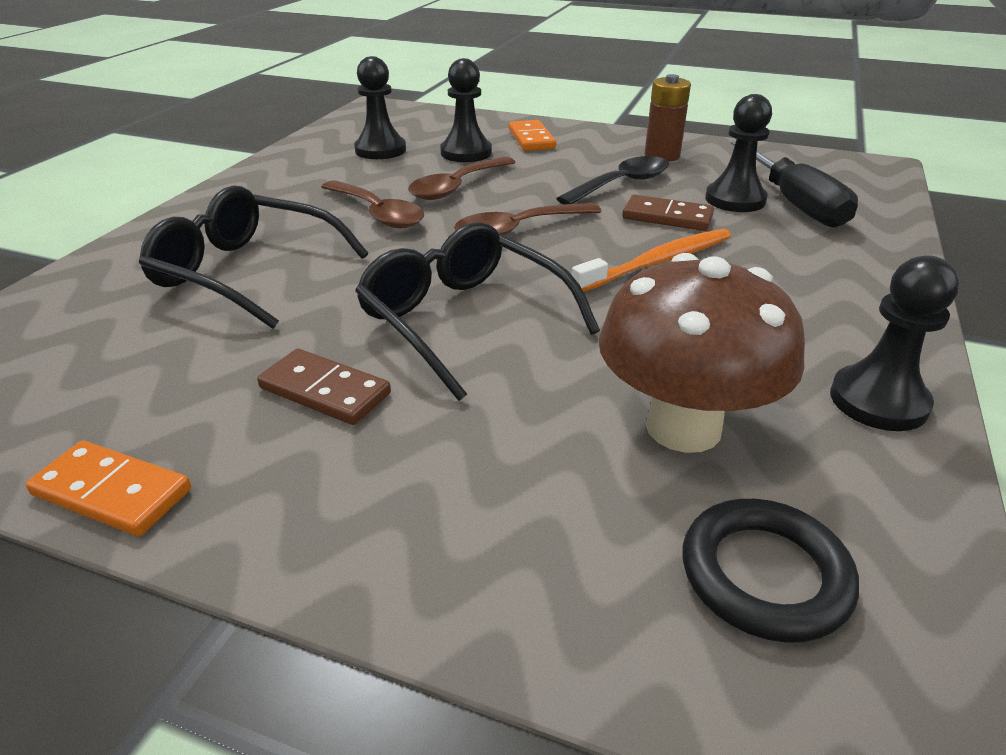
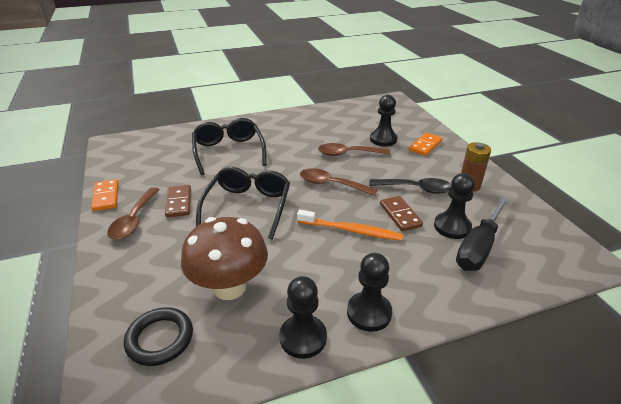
camera: 50 degrees right, 0 degrees up
(378, 213) = (301, 150): brown spoon -> brown spoon (134, 220)
(380, 150) = (354, 122): black pawn -> black pawn (369, 313)

